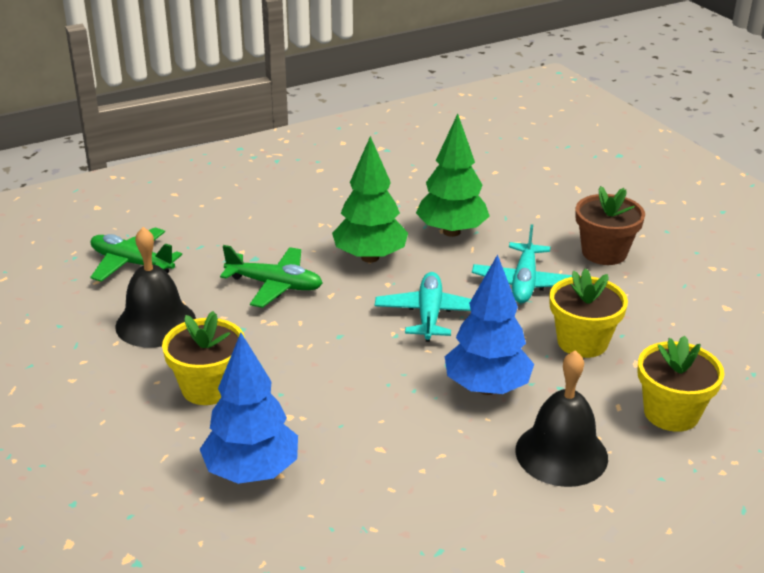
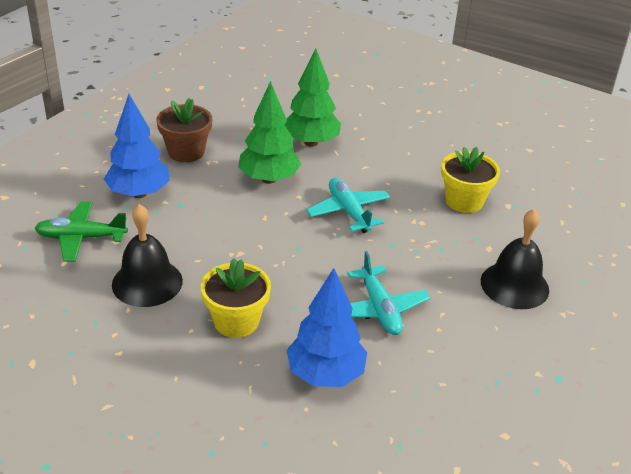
camera: 30 degrees left, 5 degrees up
(275, 285) = (216, 222): green plane -> none
(487, 388) = (431, 254): blue tree -> blue tree (139, 193)
(524, 282) = (392, 168): turquoise plane -> turquoise plane (379, 309)
(604, 252) = (425, 131): brown flower pot -> brown flower pot (186, 152)
(671, 413) = (555, 234): yellow flower pot -> none

